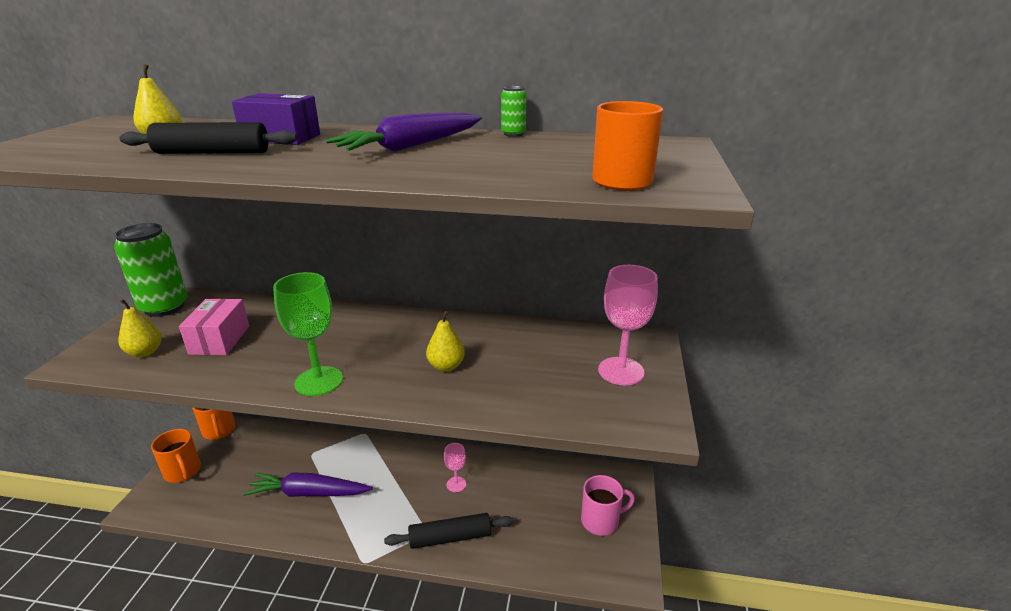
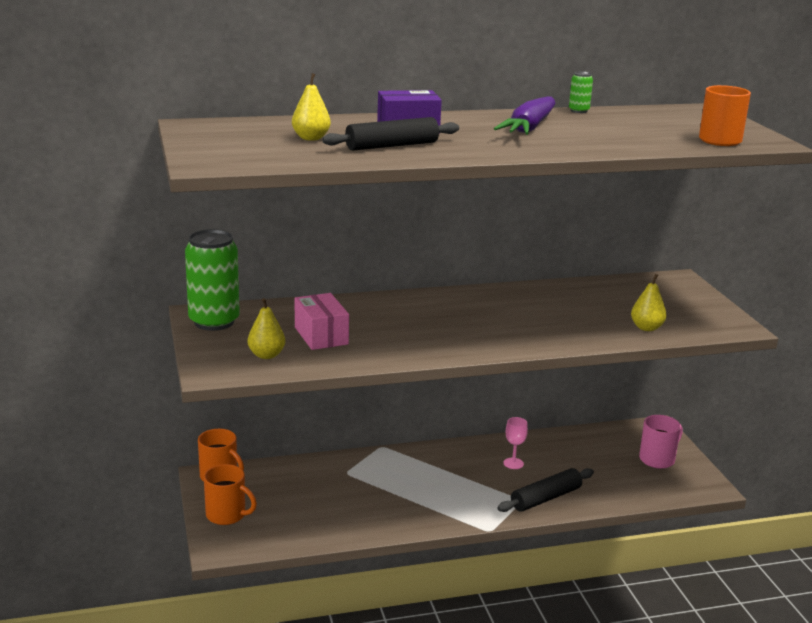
camera: 25 degrees left, 5 degrees down
(309, 493) = (381, 500): purple carrot -> none
(319, 381) = (460, 346): green goblet -> none
(446, 366) = (548, 320): yellow pear -> yellow pear (646, 328)
(621, 371) = (681, 302): pink goblet -> none

